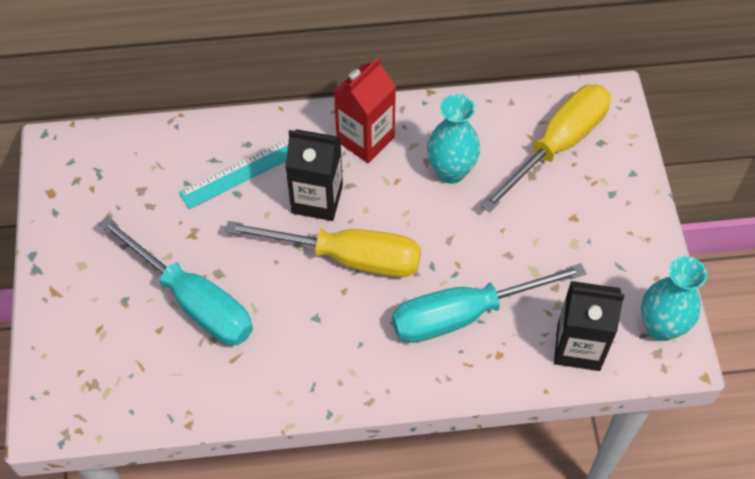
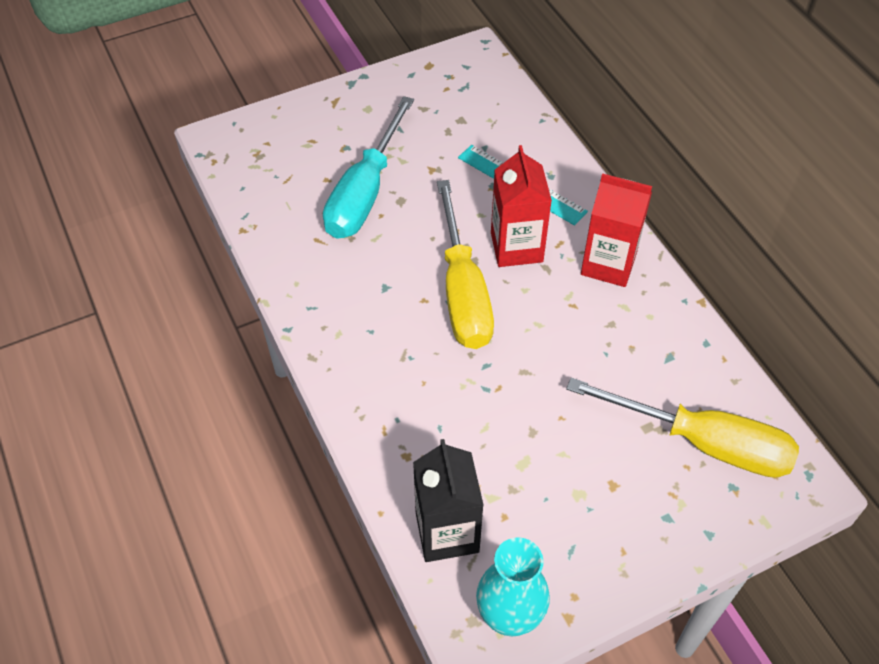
camera: 70 degrees right, 5 degrees down
(317, 199) = (516, 247): black carton -> red carton
(451, 171) = (610, 349): turquoise vase -> none
(464, 314) = (441, 410): turquoise screwdriver -> none

